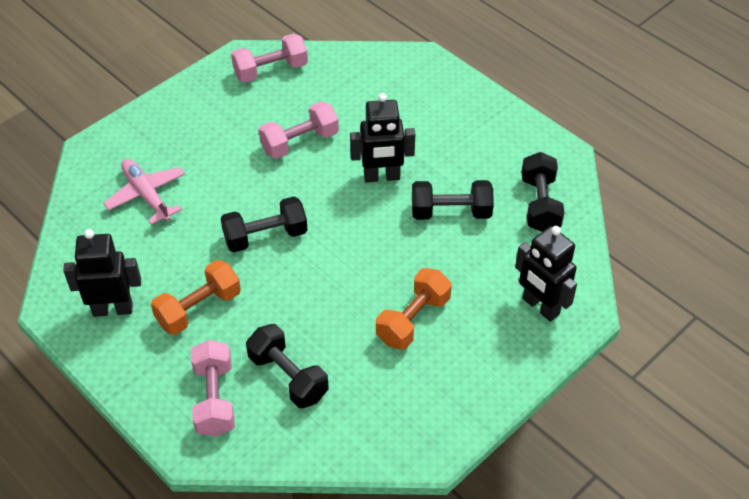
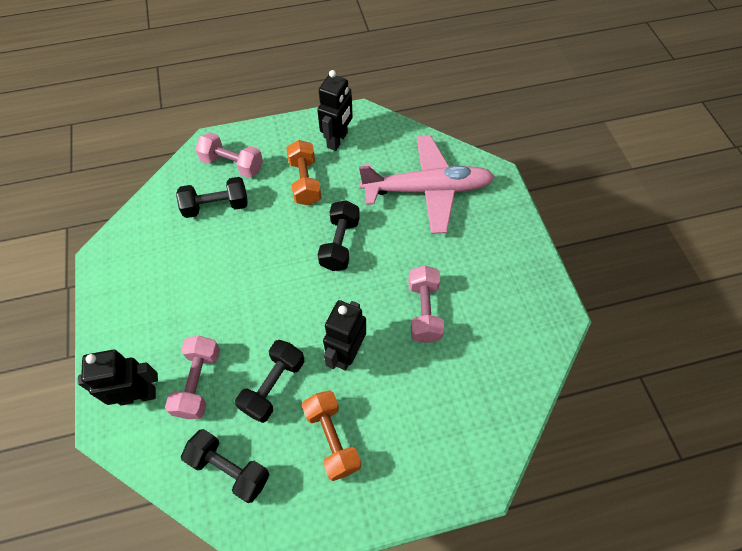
camera: 120 degrees right, 10 degrees up
(147, 195) = (427, 190): pink plane -> pink plane, size x1.74
(270, 70) = (529, 330): pink dumbbell -> pink dumbbell (199, 382)
(413, 320) = (198, 299): orange dumbbell -> orange dumbbell (332, 439)

